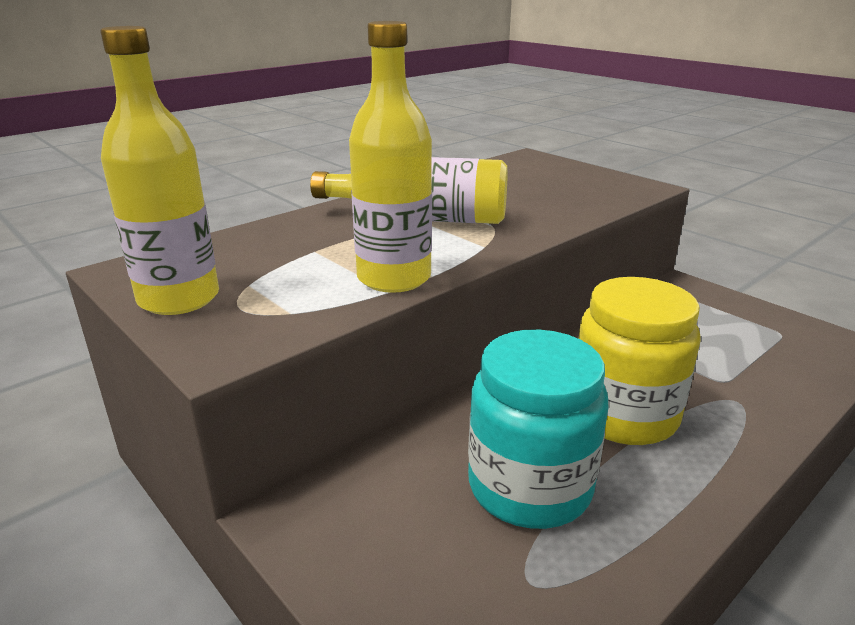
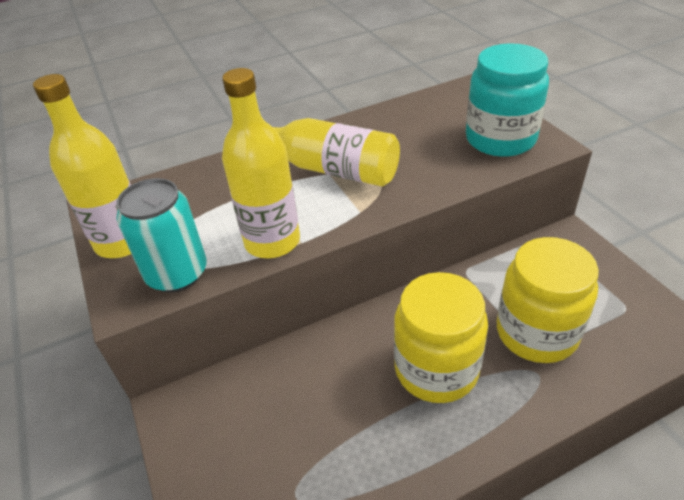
camera: 20 degrees right, 15 degrees up
(281, 318) = (177, 273): none -> turquoise can
(529, 487) = (332, 420): turquoise jar -> turquoise jar (500, 139)
(709, 366) = (536, 332): none -> yellow jar

